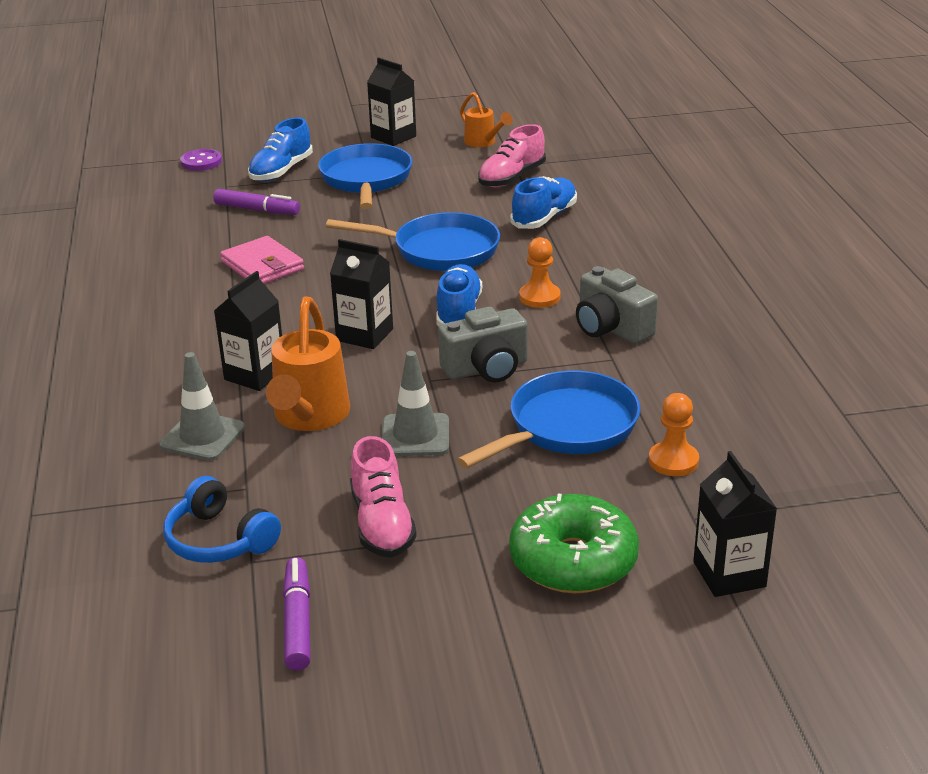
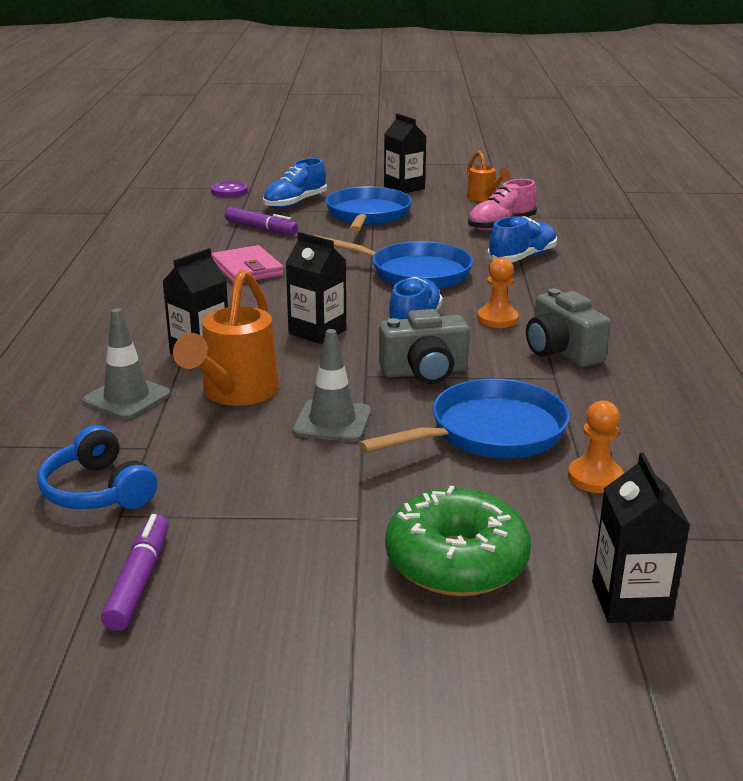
camera: 10 degrees right, 5 degrees down
(382, 524) = (266, 497): pink shoe -> none

